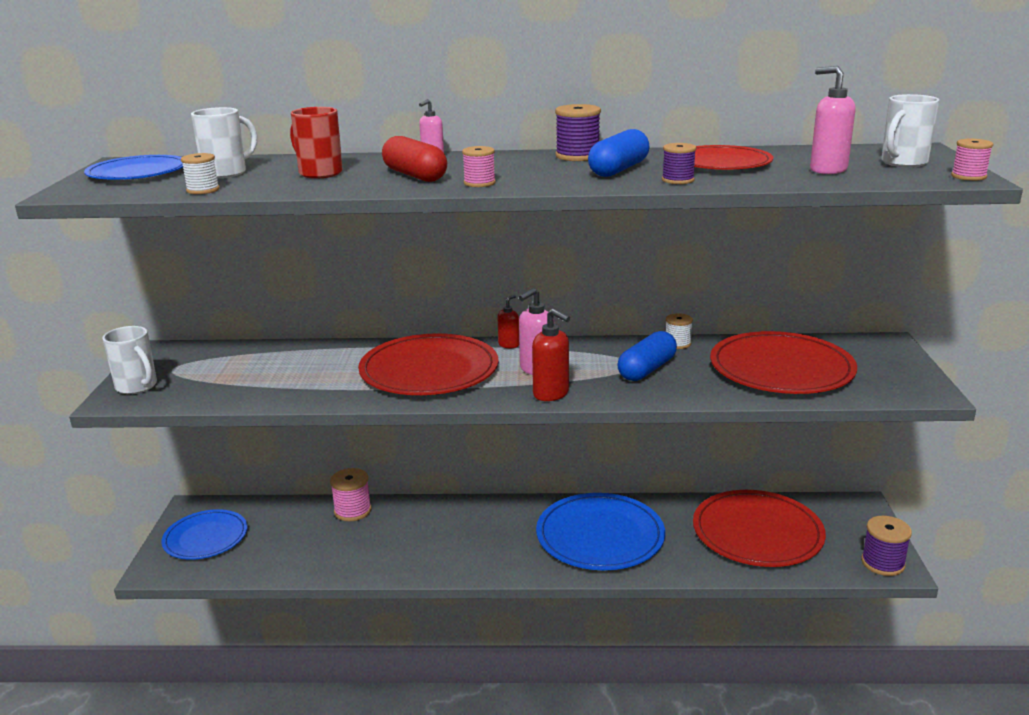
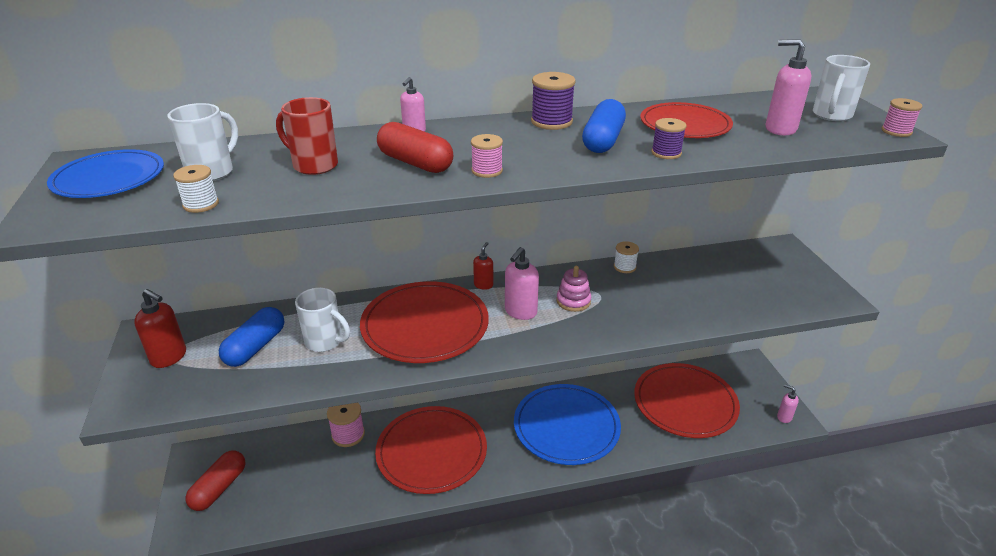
camera: 15 degrees left, 10 degrees up
(137, 387) = (141, 385): white mug -> white mug (325, 342)
(205, 538) = (219, 488): blue plate -> red capsule
(551, 394) = (546, 340): red soap dispenser -> red soap dispenser (169, 357)
(601, 366) = (573, 301): none -> pink stacking toy
(647, 369) = (613, 300): blue capsule -> blue capsule (255, 347)
(781, 369) = (718, 286): red plate -> red plate (431, 452)
(882, 563) = (784, 417): purple spool -> pink soap dispenser

